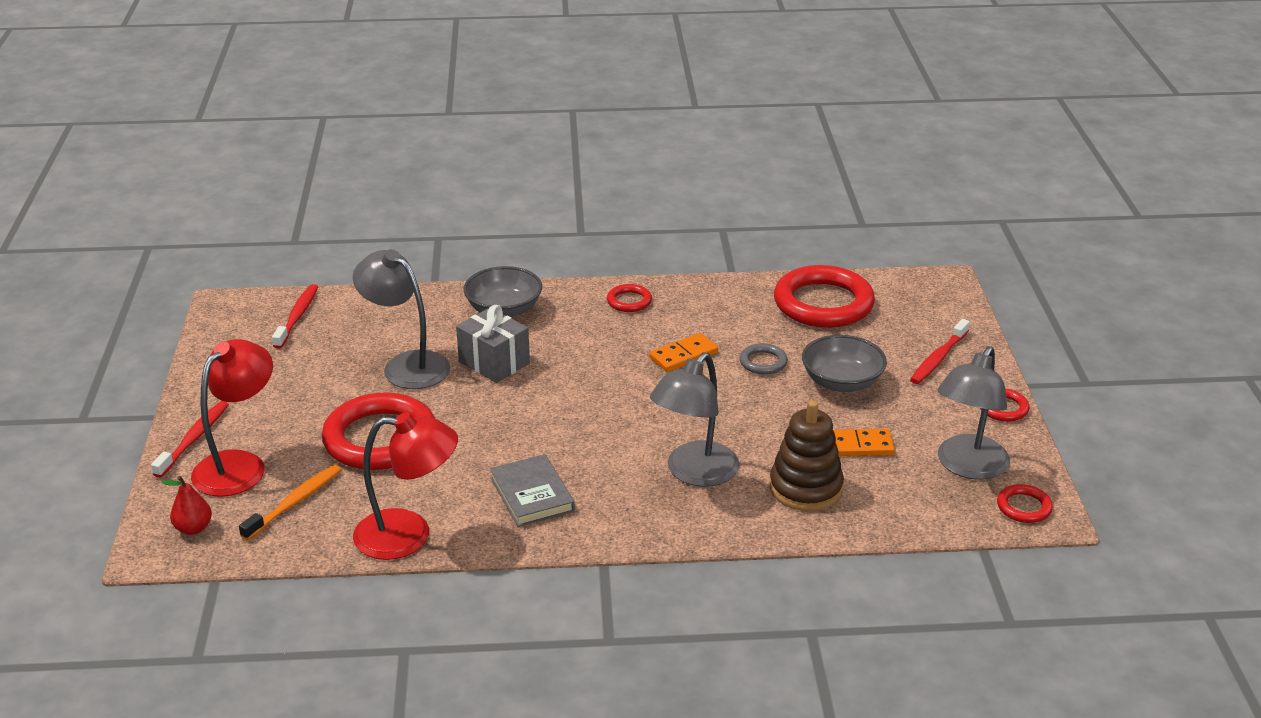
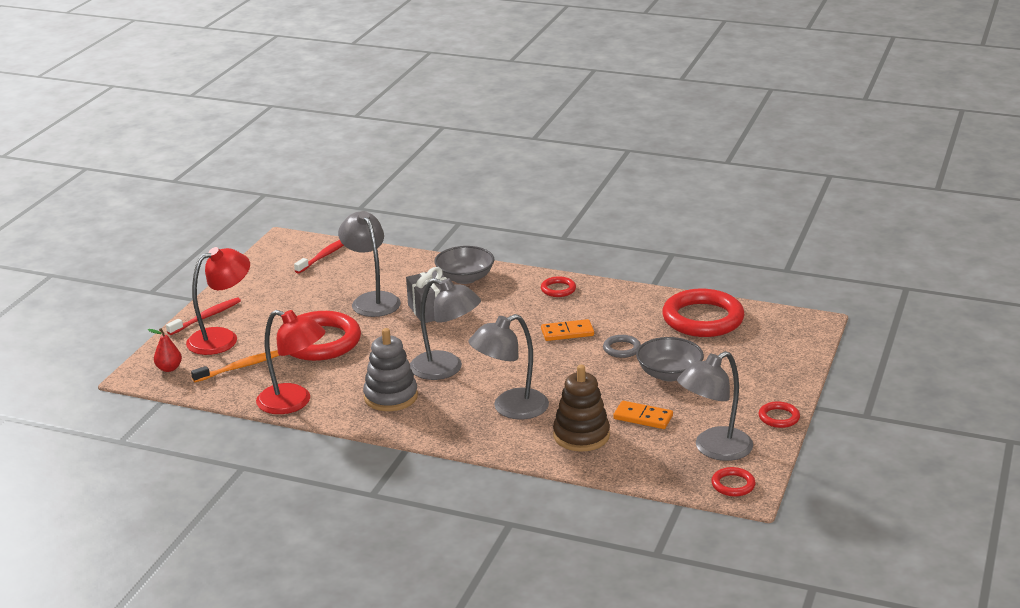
camera: 25 degrees right, 5 degrees down
(532, 494) = (390, 397): grey book -> grey stacking toy
(573, 438) = (446, 369): none -> grey lamp
(938, 358) = (759, 374): red toothbrush -> none

